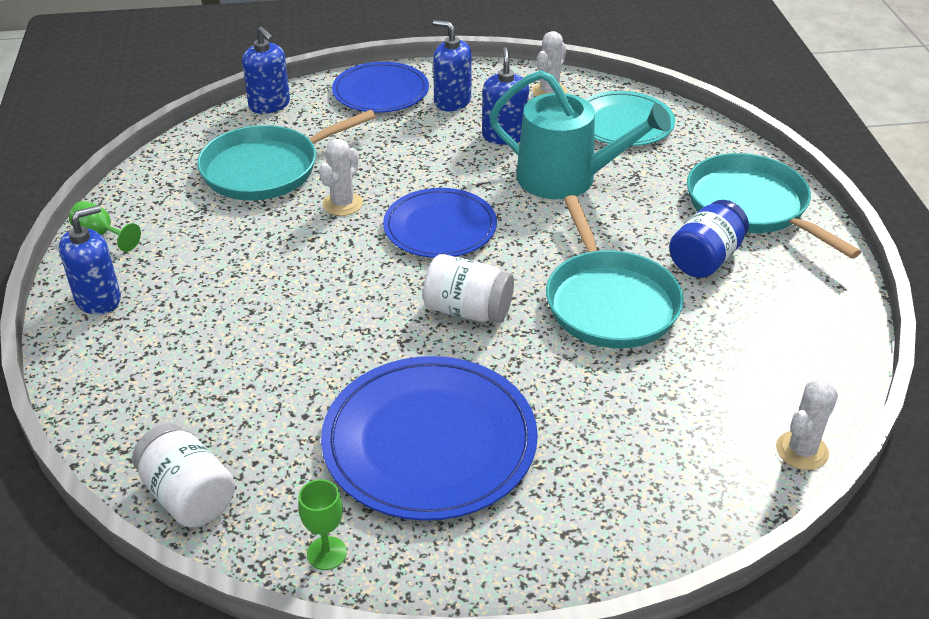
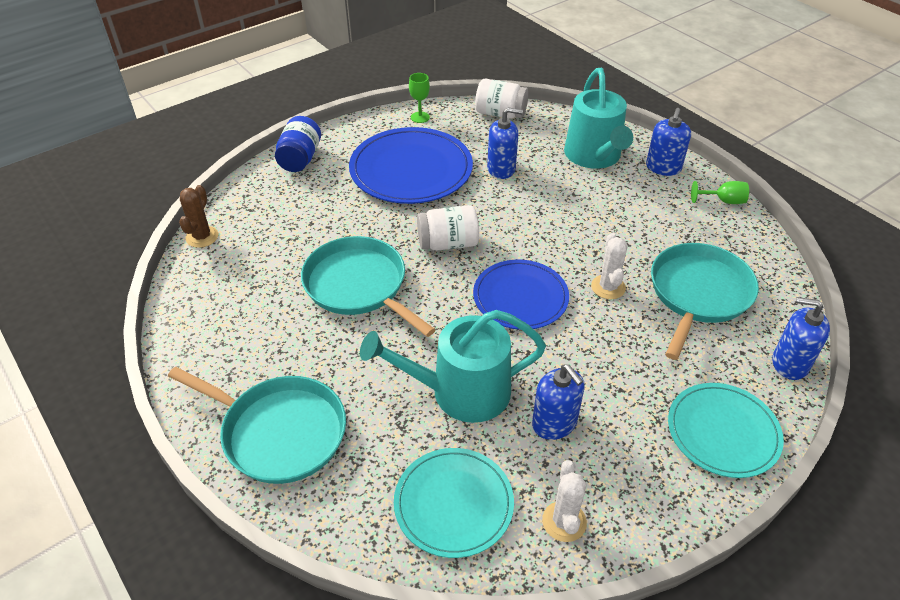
camera: 150 degrees right, 5 degrees up
(156, 352) = (594, 156): none -> turquoise watering can
(380, 91) = (723, 432): blue plate -> turquoise plate
(452, 102) = (644, 451): blue soap dispenser -> blue soap dispenser (501, 169)
(705, 259) = (302, 353): blue jar -> blue jar (300, 158)
(802, 451) = (202, 237): white cactus -> brown cactus

